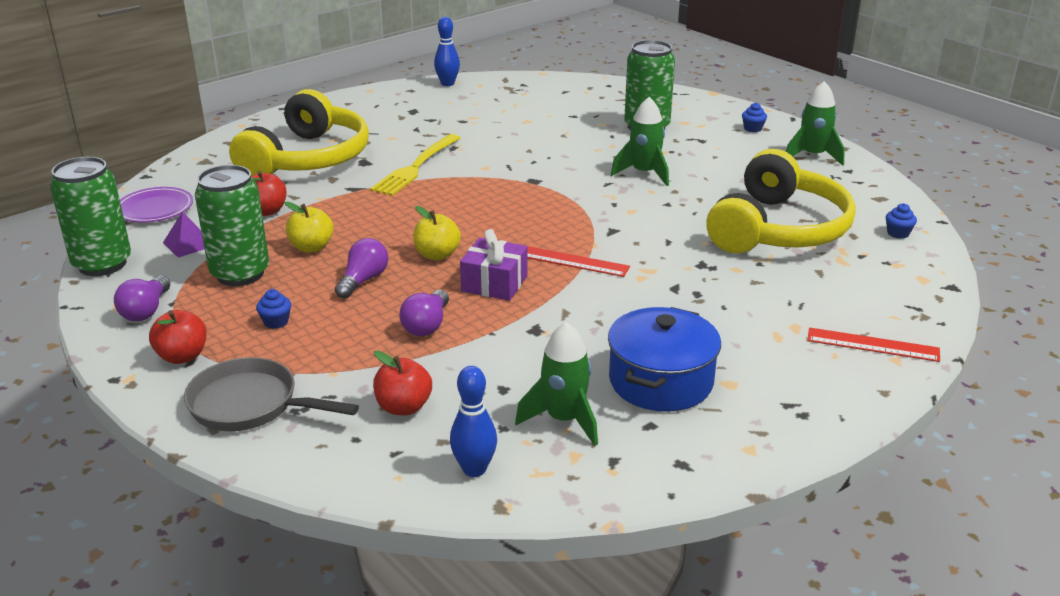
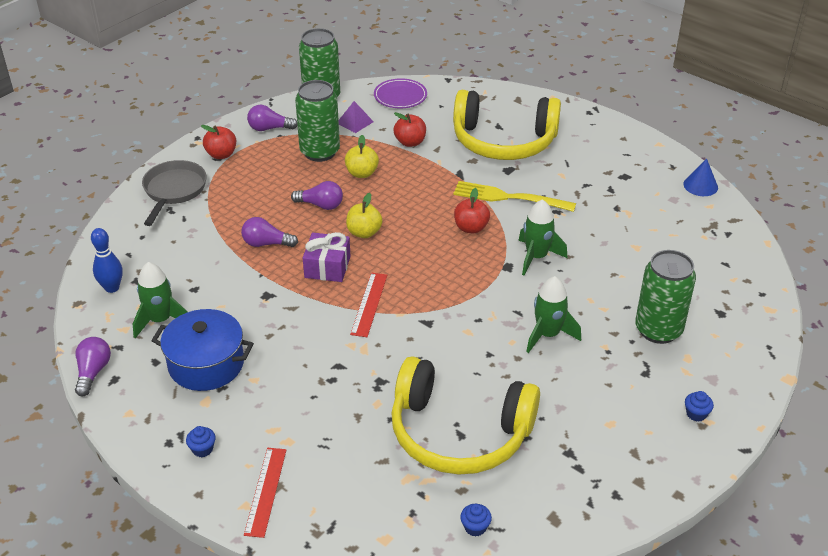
camera: 80 degrees right, 10 degrees up
(276, 322) = (263, 180): blue cupcake -> blue cupcake (202, 449)
(403, 407) = (173, 249): red apple -> red apple (471, 228)
(447, 84) = (700, 185): blue bowling pin -> blue cone
(665, 485) = (93, 372): none -> purple light bulb
(812, 156) = (642, 465): green rocket -> green rocket (536, 257)

